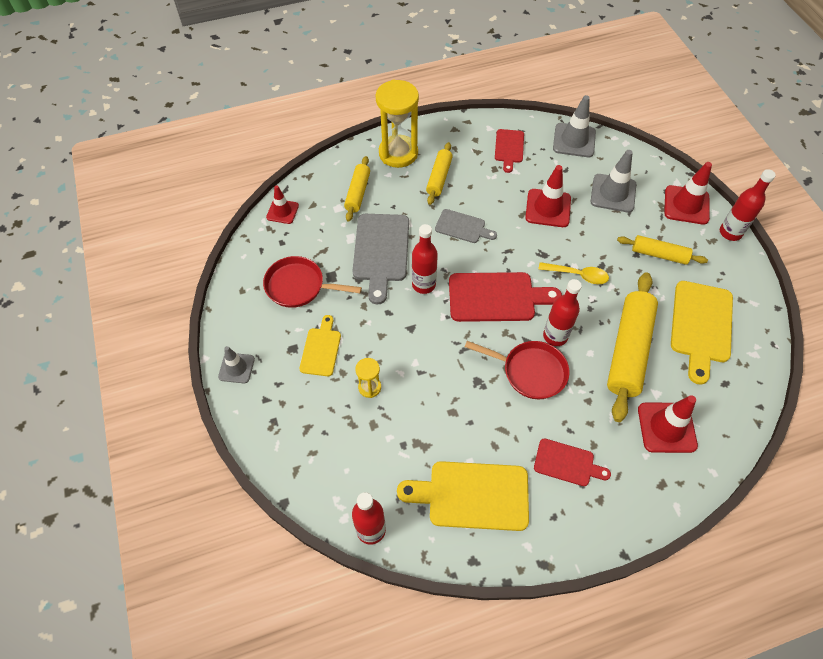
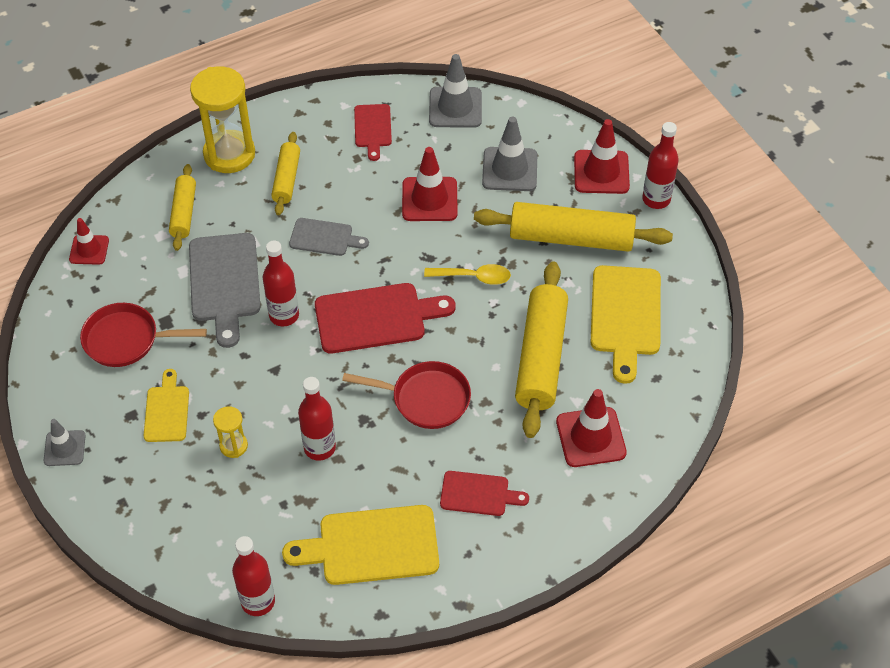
camera: 10 degrees left, 5 degrees down
(555, 336) = (452, 353): red bottle -> red bottle (319, 448)
(659, 254) = (571, 238): yellow rolling pin -> yellow rolling pin, size x1.79

